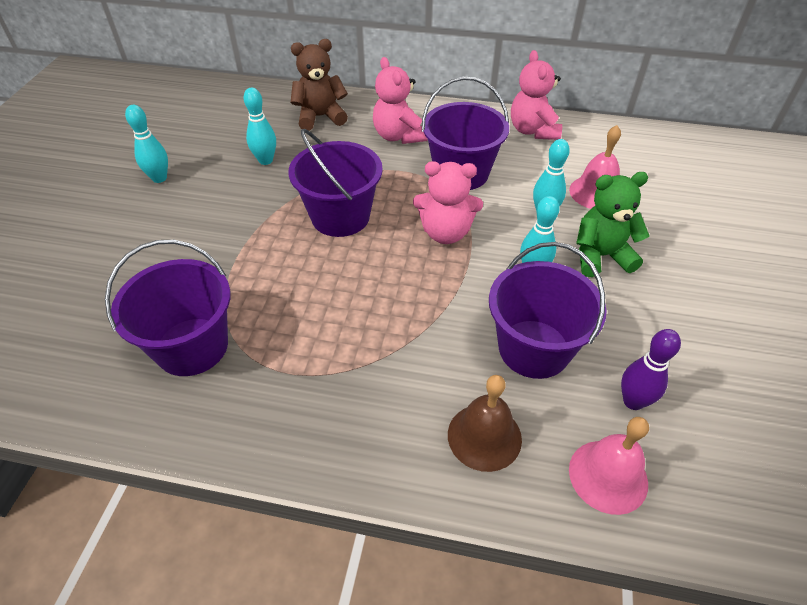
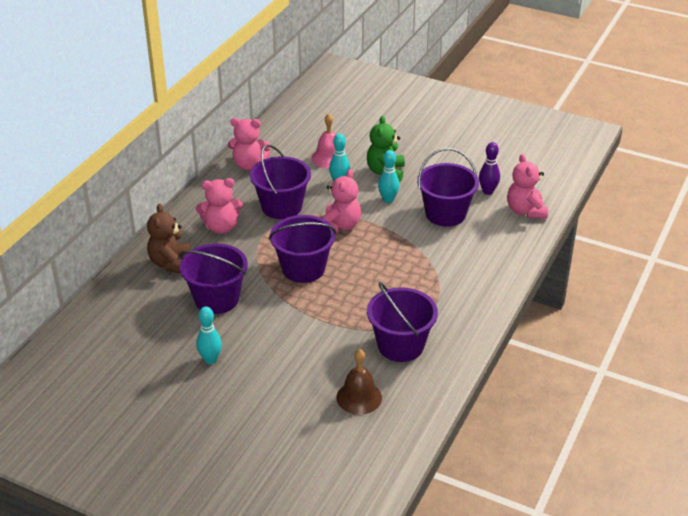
camera: 75 degrees left, 10 degrees down
(265, 160) = (216, 299): turquoise bowling pin -> purple bucket
(484, 436) = (495, 243): brown bell -> brown bell (359, 397)
(608, 476) = (525, 211): pink bell -> pink teddy bear

